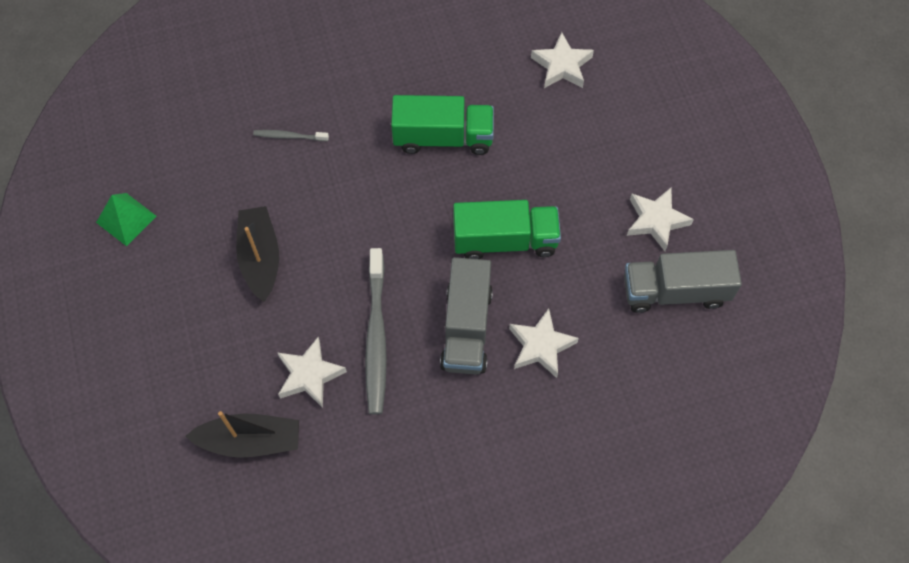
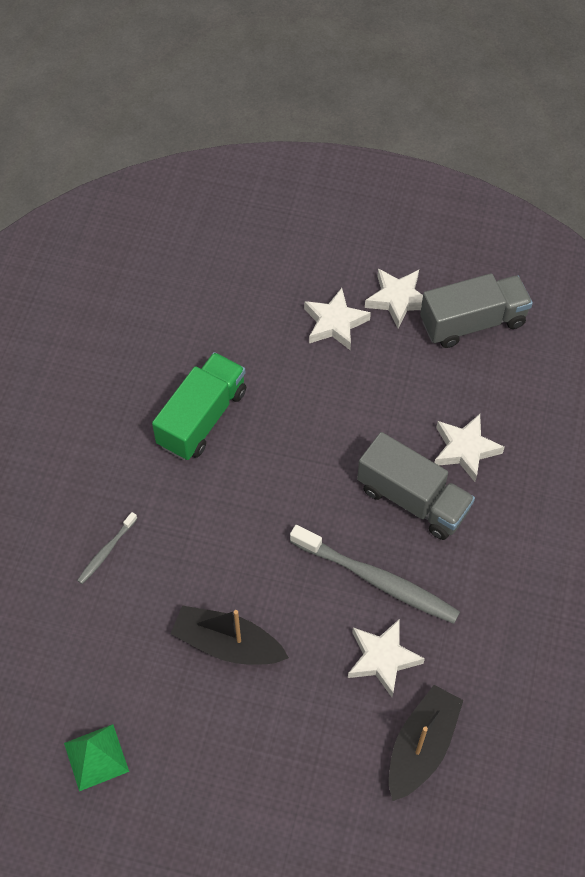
camera: 60 degrees left, 5 degrees down
(505, 240) = (343, 423): green truck -> none
(562, 65) = (193, 285): white star -> white star (334, 323)
(675, 291) = (472, 322): grey truck -> grey truck turned 135 degrees counterclockwise

